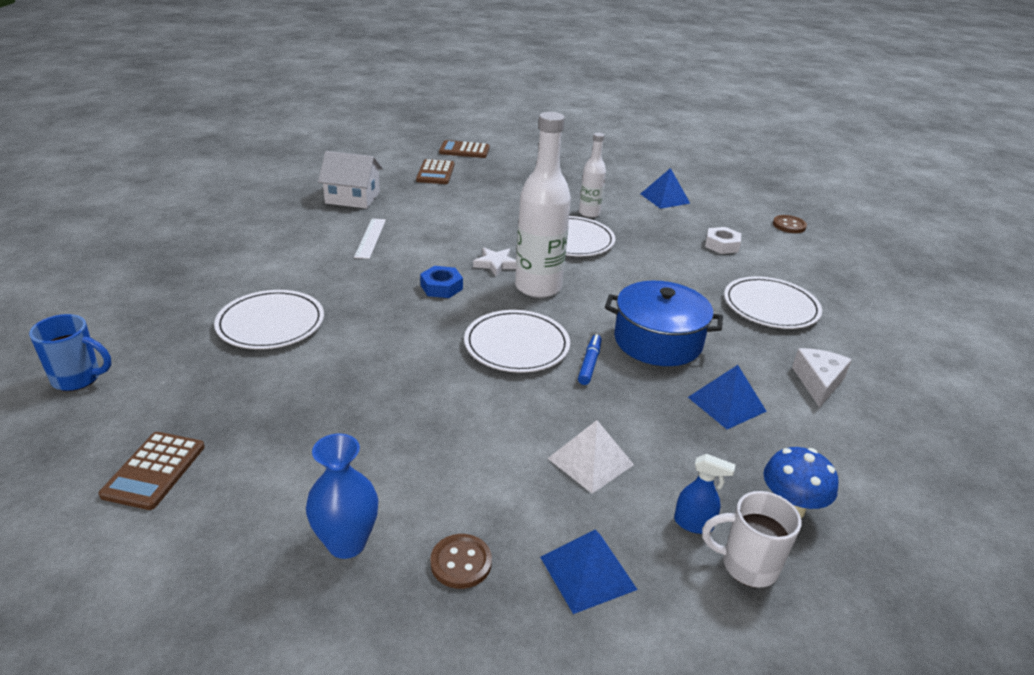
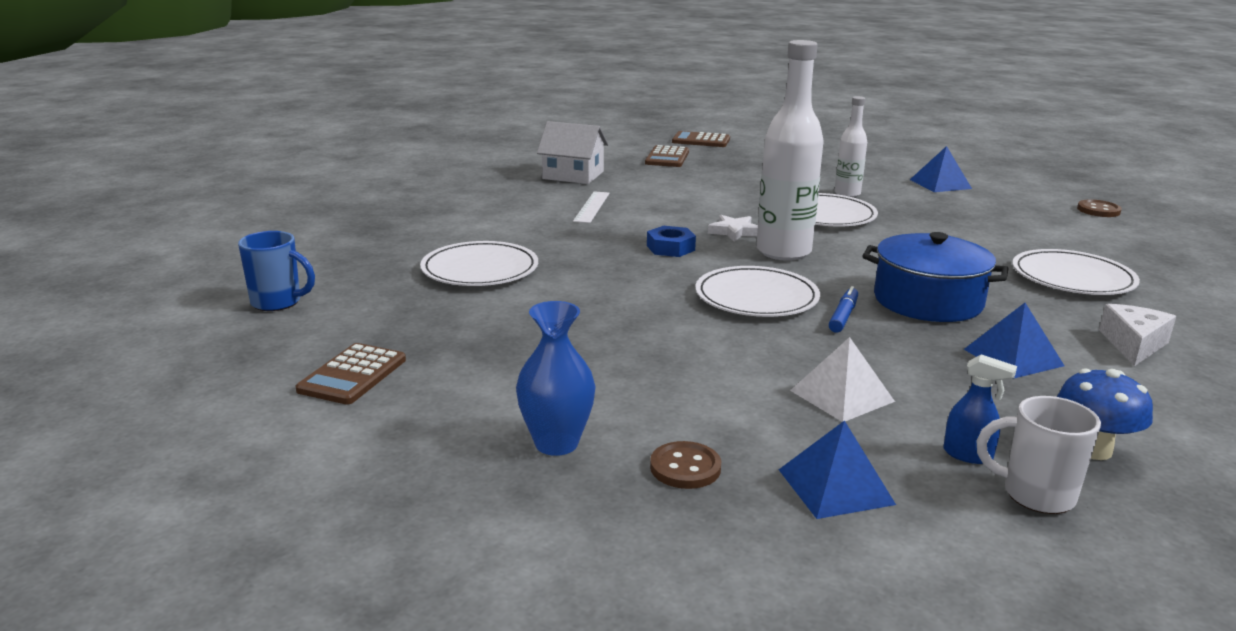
camera: 10 degrees right, 10 degrees down
(721, 245) = (1011, 224): white nut -> none

